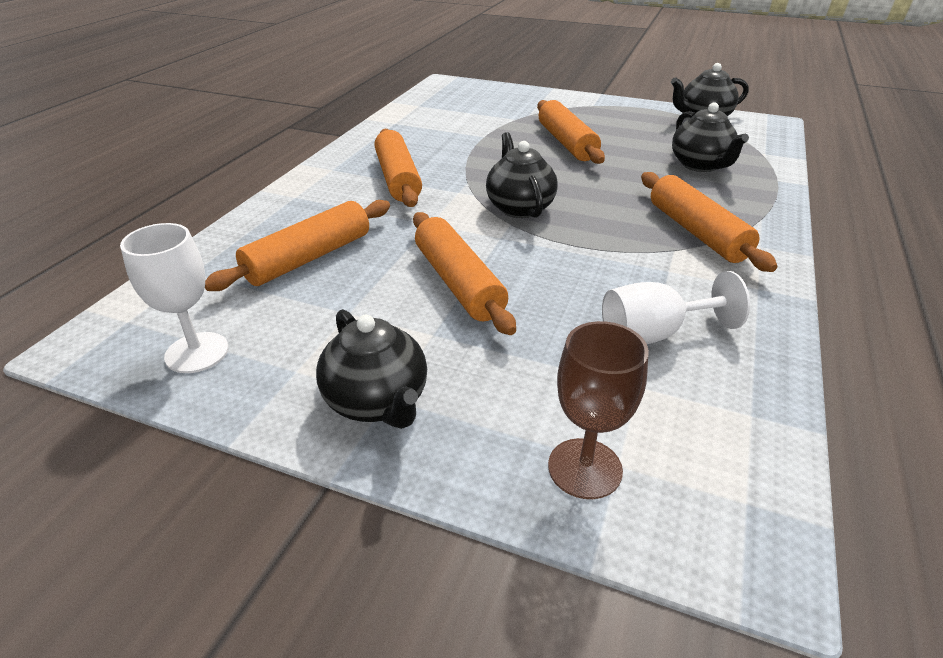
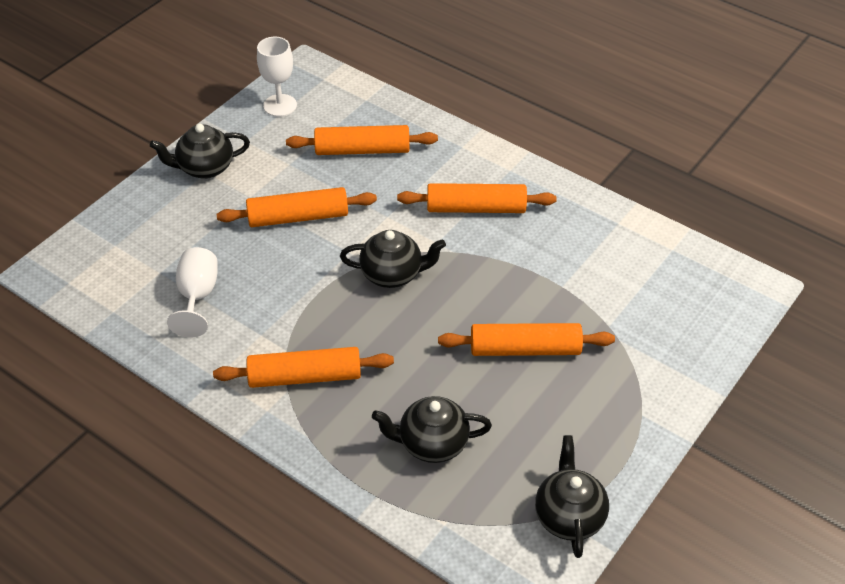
camera: 105 degrees right, 10 degrees up
(309, 258) = (362, 150): orange rolling pin -> orange rolling pin turned 60 degrees counterclockwise
(585, 468) = (120, 232): brown goblet -> none

